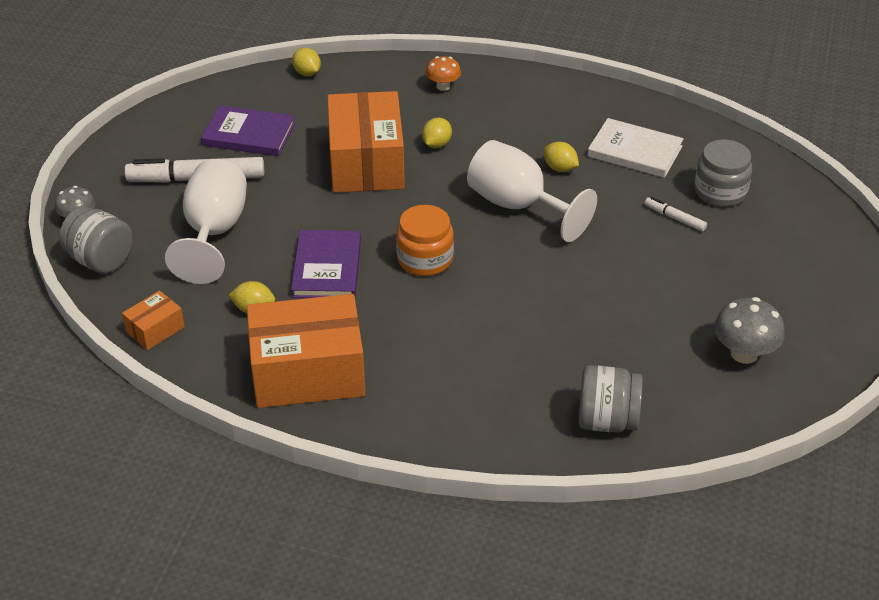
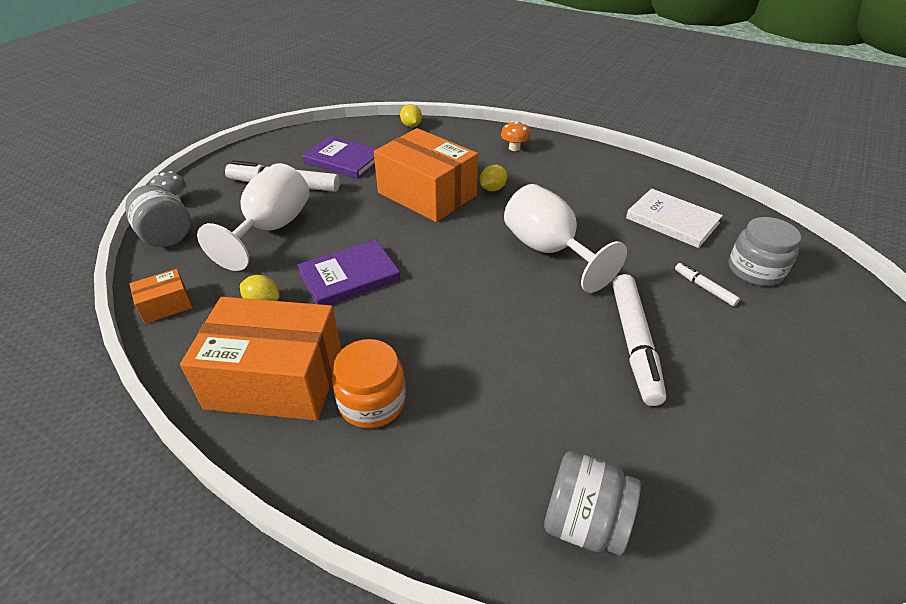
camera: 15 degrees right, 0 degrees up
(327, 268) = (349, 276): purple book -> purple book turned 45 degrees clockwise
(366, 163) = (427, 194): orange box -> orange box turned 60 degrees counterclockwise
(425, 259) = (443, 284): orange jar -> orange jar (372, 402)
(560, 168) = (597, 224): yellow lemon -> none
(619, 281) = (634, 343): none -> white marker
(744, 353) = (774, 464): grey mushroom -> none

